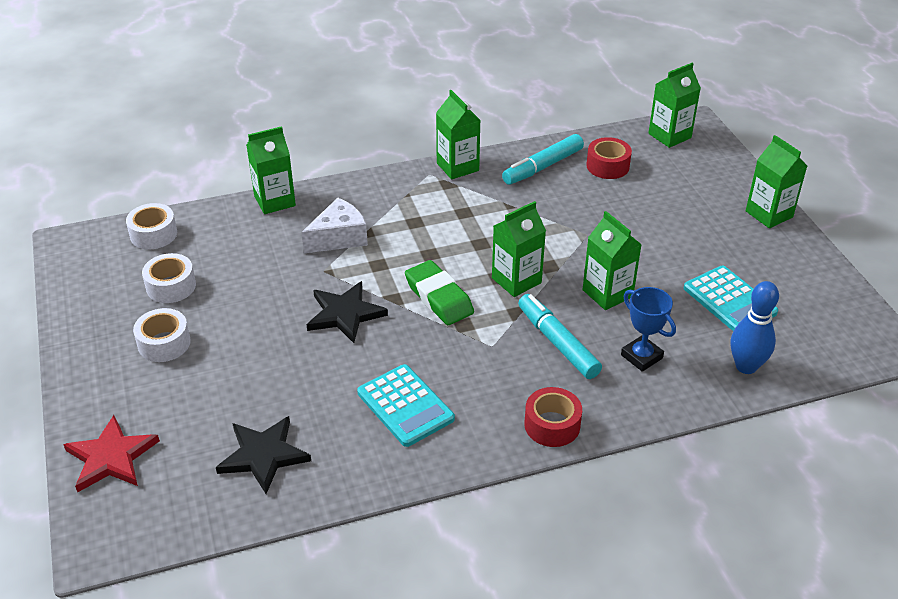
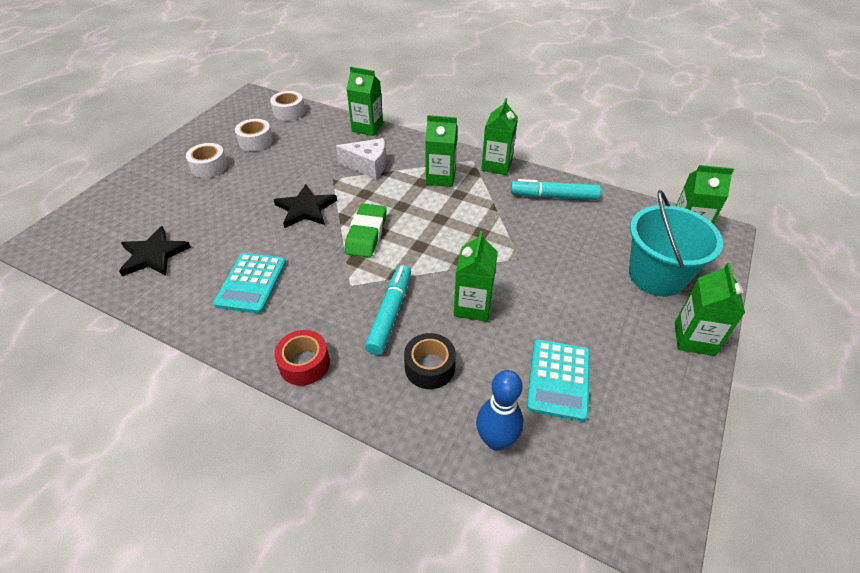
camera: 45 degrees right, 5 degrees up
(111, 457) = (105, 206): red star -> none
(516, 280) = (426, 256): green carton -> green carton (440, 178)
(607, 166) = (603, 222): red tape -> none
(641, 356) = (429, 367): blue trophy -> black tape
(694, 185) = (656, 275): none -> turquoise bucket

